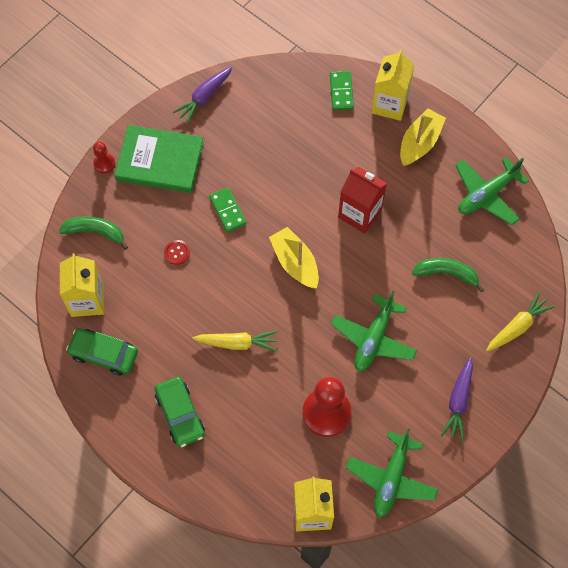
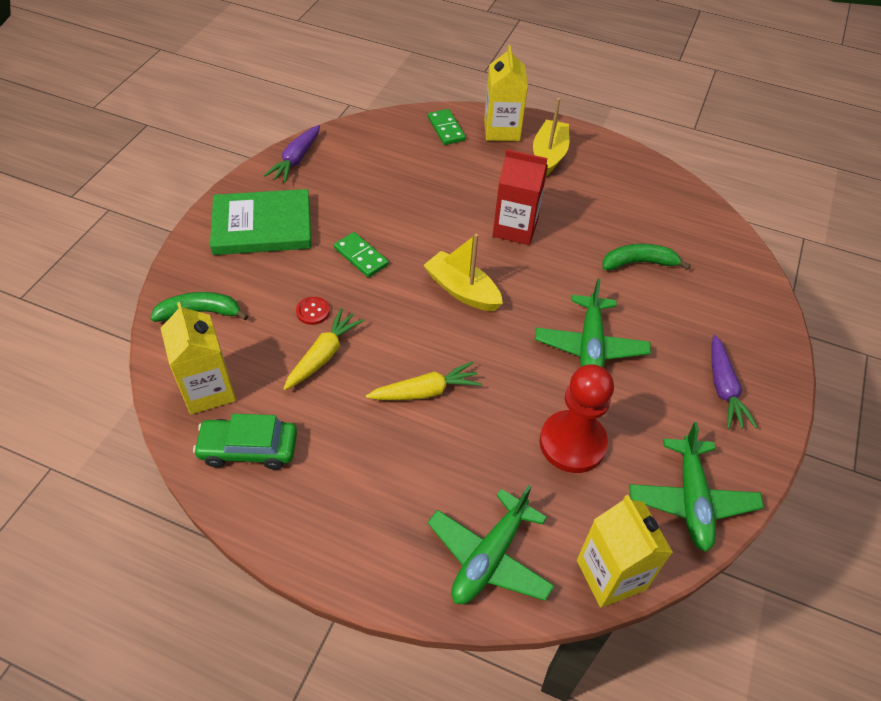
camera: 20 degrees left, 15 degrees down
(104, 164) = (193, 242): red pawn -> none
(180, 414) = (379, 497): green car -> none
(487, 194) = (641, 184): green plane -> green plane (489, 557)
(517, 326) = (743, 295): yellow carrot -> yellow carrot (323, 355)

